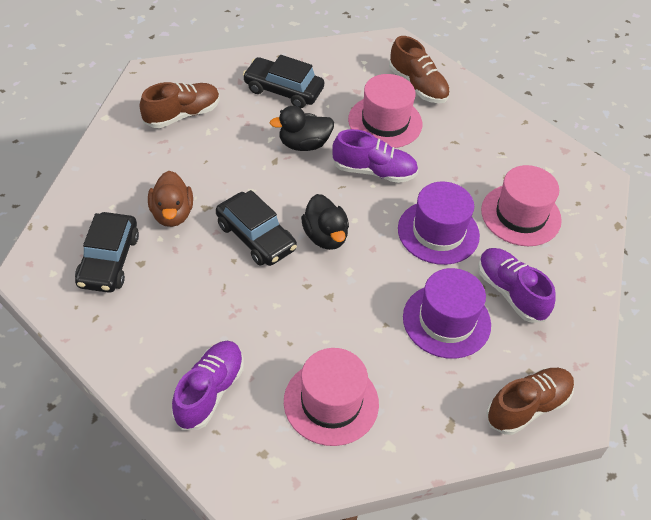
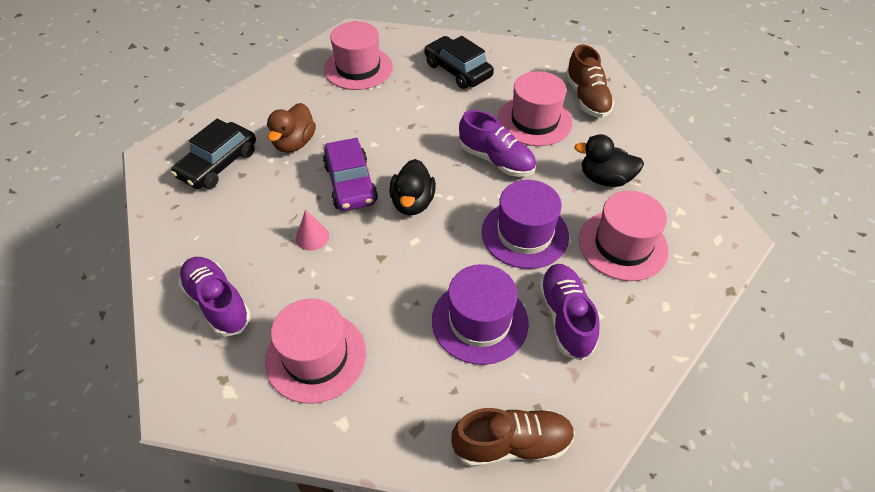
camera: 30 degrees right, 0 degrees up
(182, 115) = (358, 68): brown shoe -> pink hat
(209, 392) = (217, 303): purple shoe -> purple shoe turned 90 degrees counterclockwise
(254, 300) = (312, 237): none -> pink cone
(255, 237) = (350, 183): black car -> purple car
(303, 144) = (446, 119): black duck -> black duck (605, 179)

